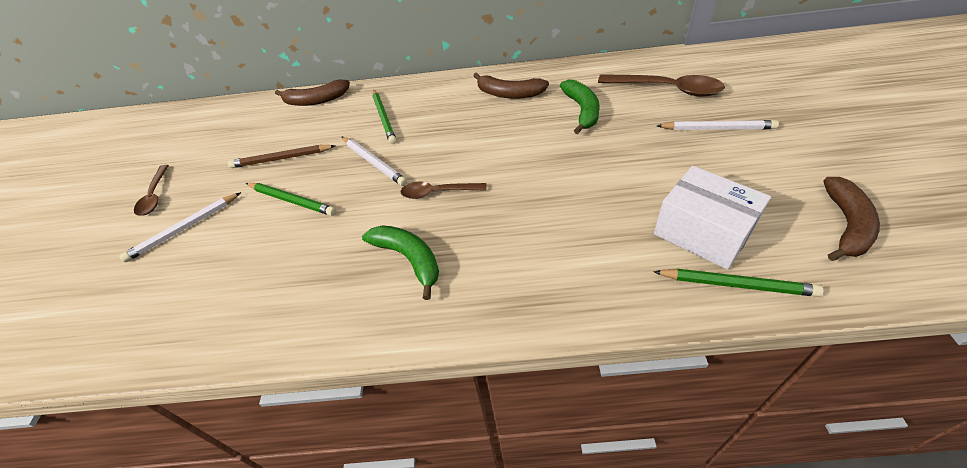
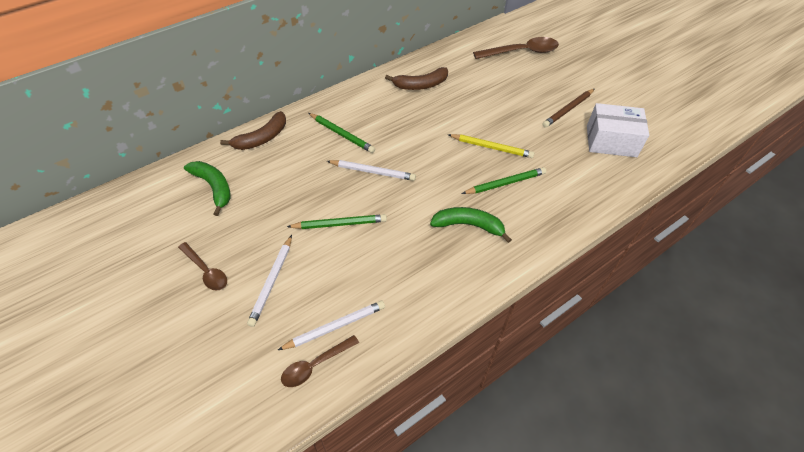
camera: 40 degrees left, 5 degrees up
(281, 158) = (290, 197): brown pencil -> brown pencil (568, 109)
(437, 193) = (442, 176): brown spoon -> brown spoon (315, 365)
(524, 182) = (491, 148): none -> yellow pencil
(582, 110) = (482, 83): green banana -> green banana (213, 187)
(717, 129) = (571, 72): white pencil -> white pencil (335, 327)
(737, 285) = (646, 163): green pencil -> green pencil (505, 183)
(846, 225) = (668, 111): brown banana -> none

